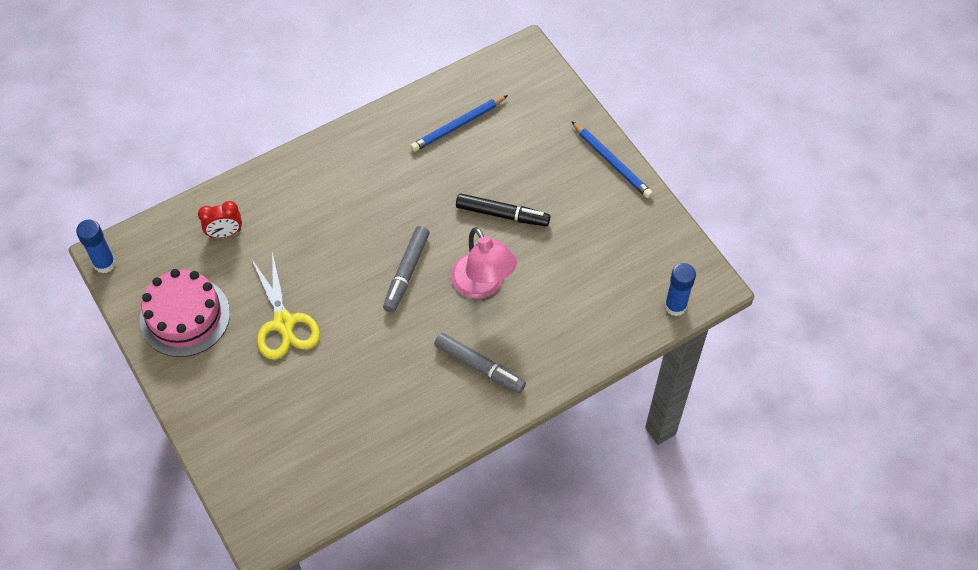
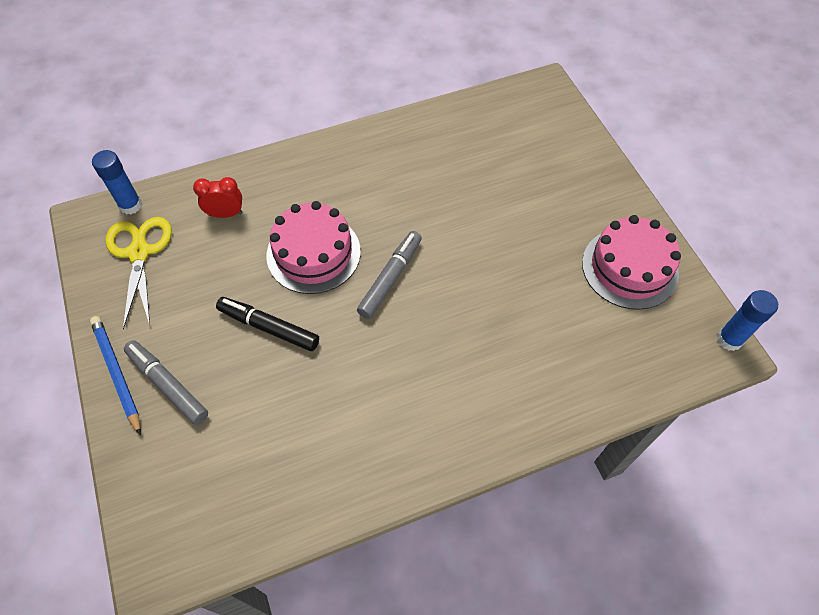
camera: 170 degrees left, 0 degrees up
(225, 233) = (592, 355): red clock -> red clock (225, 214)
(284, 323) = (525, 246): yellow scissors -> yellow scissors (139, 253)
(458, 126) = (287, 459): blue pencil -> none
(479, 366) = (338, 180): grey marker -> grey marker (168, 385)
(482, 285) = (313, 253): pink lamp -> pink cake

